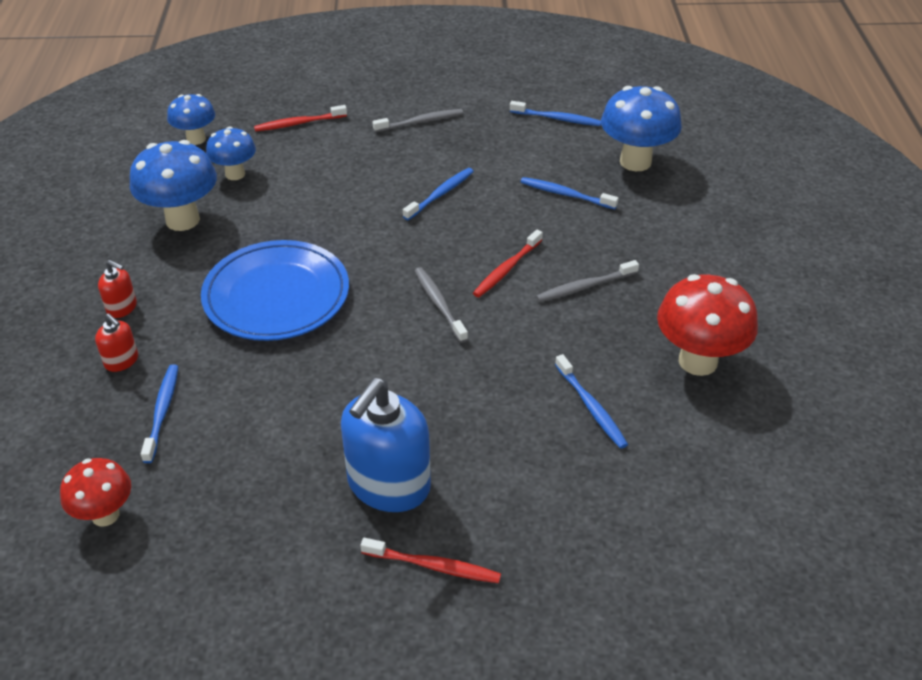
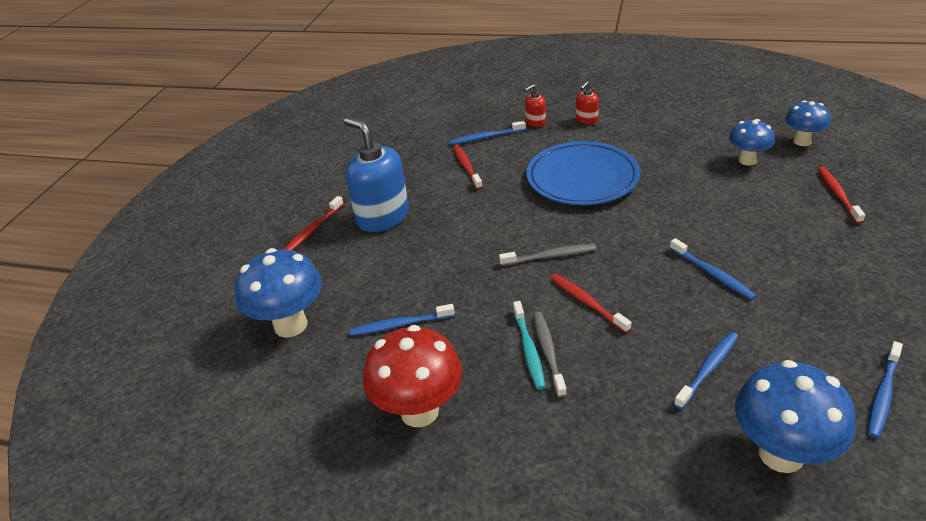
camera: 110 degrees right, 5 degrees down
(105, 515) = (417, 124): red mushroom -> none
(162, 411) = (485, 137): blue toothbrush -> blue toothbrush turned 150 degrees clockwise
(182, 220) = (683, 138): blue mushroom -> blue mushroom (290, 325)
(249, 417) = (466, 166): none -> red toothbrush
(420, 122) = (854, 274): grey toothbrush -> none
(587, 300) = (528, 350): none -> turquoise toothbrush

